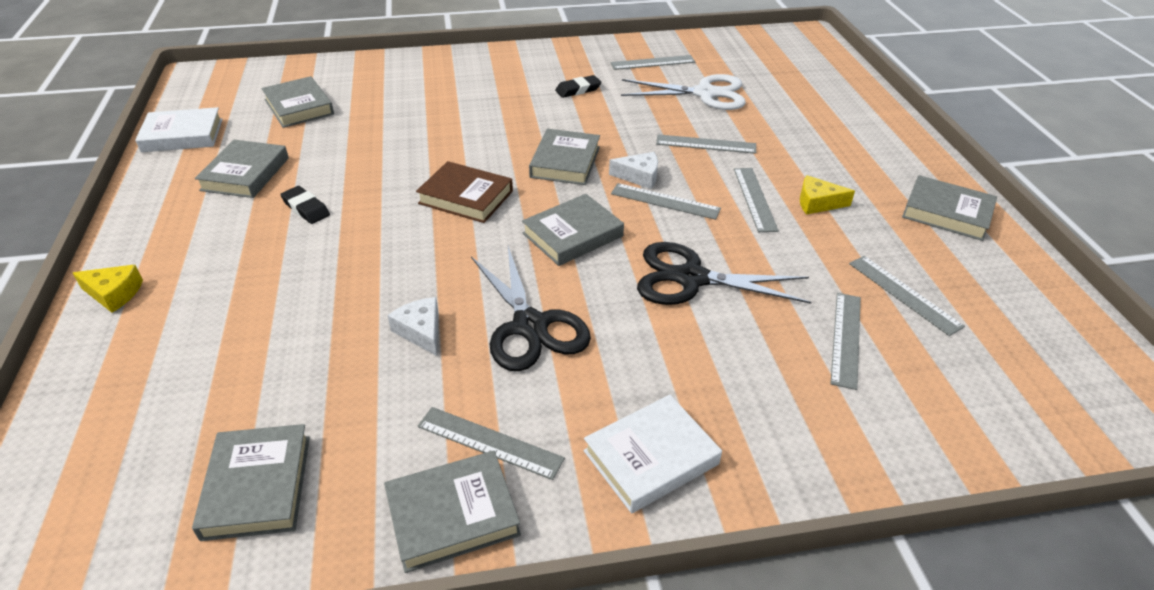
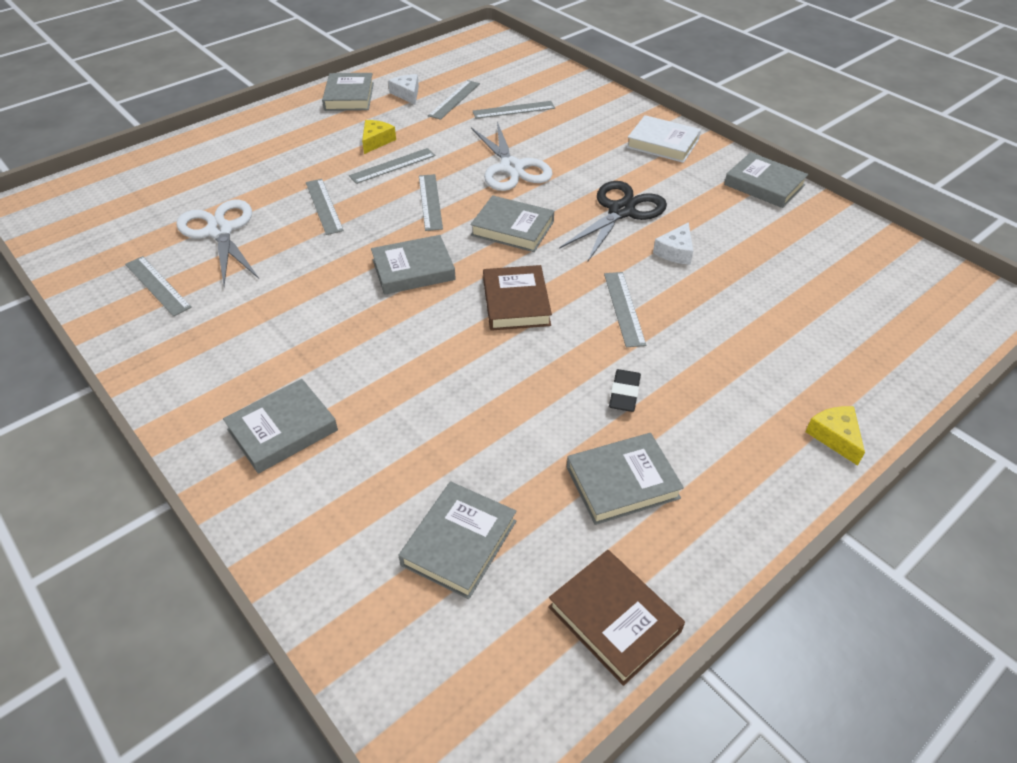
camera: 120 degrees left, 5 degrees up
(182, 135) = (614, 619): white book -> brown book
(257, 486) = (836, 252): grey book -> grey book (282, 430)
(490, 442) = (715, 191): grey ruler -> grey ruler (623, 308)
(578, 90) = (259, 315): black eraser -> none
(639, 176) = (404, 224): white cheese -> white cheese (407, 94)
(690, 278) = (511, 168): black scissors -> white scissors
(817, 203) = (376, 141): yellow cheese -> yellow cheese turned 135 degrees counterclockwise

